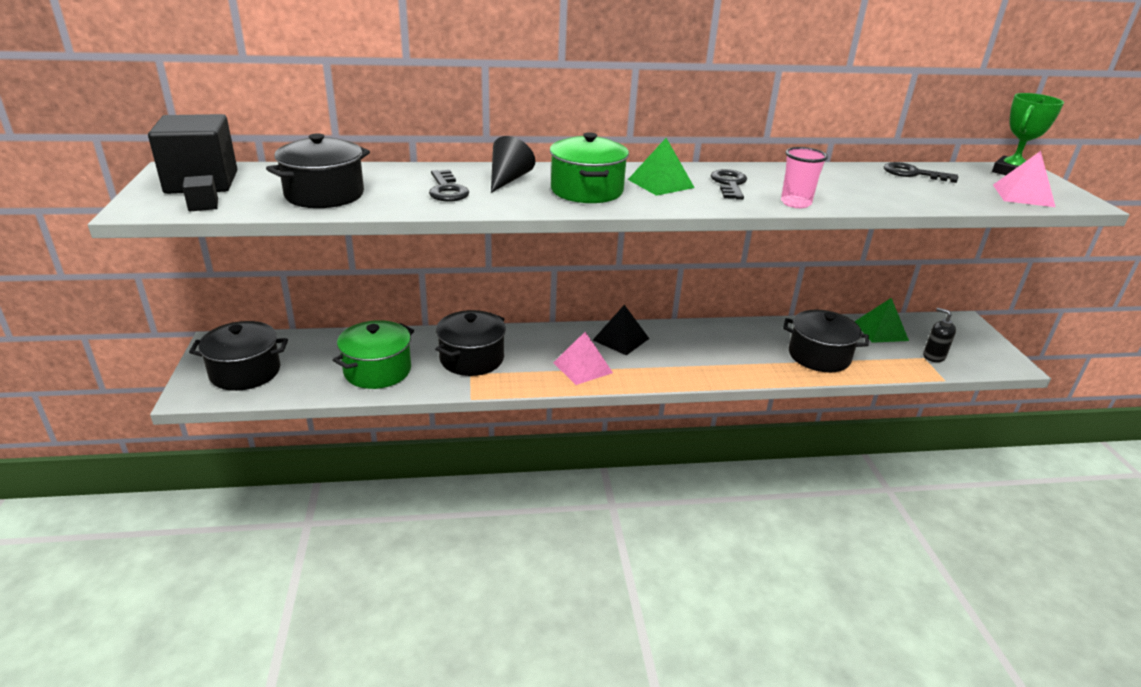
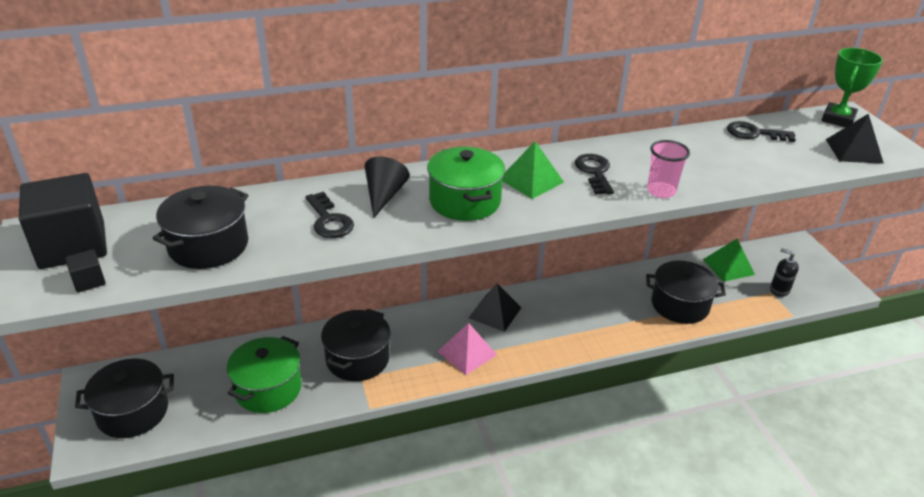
camera: 10 degrees left, 5 degrees up
(1023, 195) = (854, 151): pink pyramid -> black pyramid

